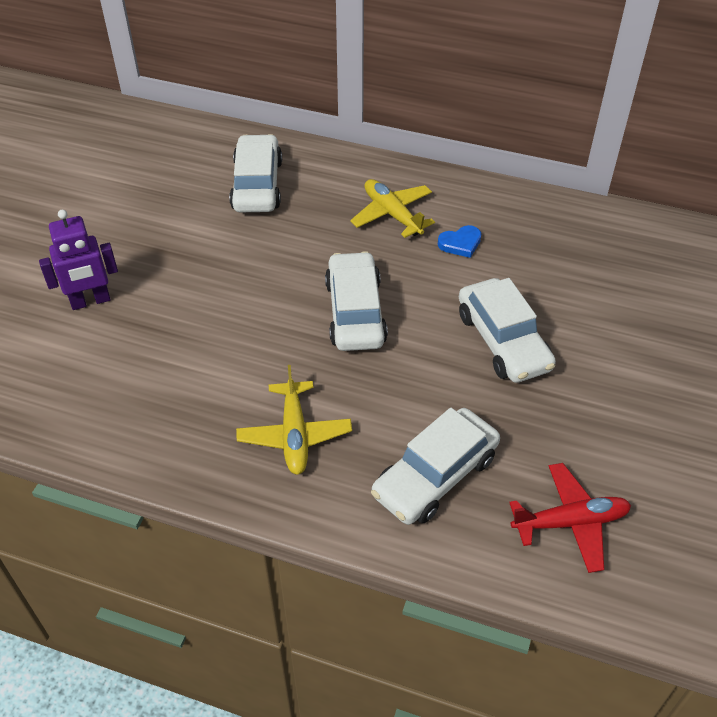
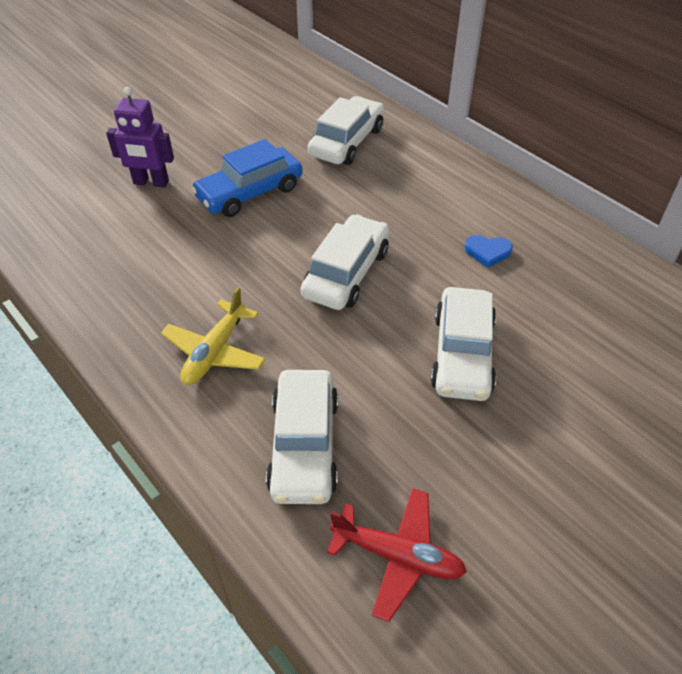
camera: 30 degrees right, 0 degrees up
(202, 272) = (249, 192): none -> blue car
(392, 214) = (443, 205): yellow plane -> none
(435, 476) = (304, 445): white car -> white car turned 75 degrees counterclockwise

